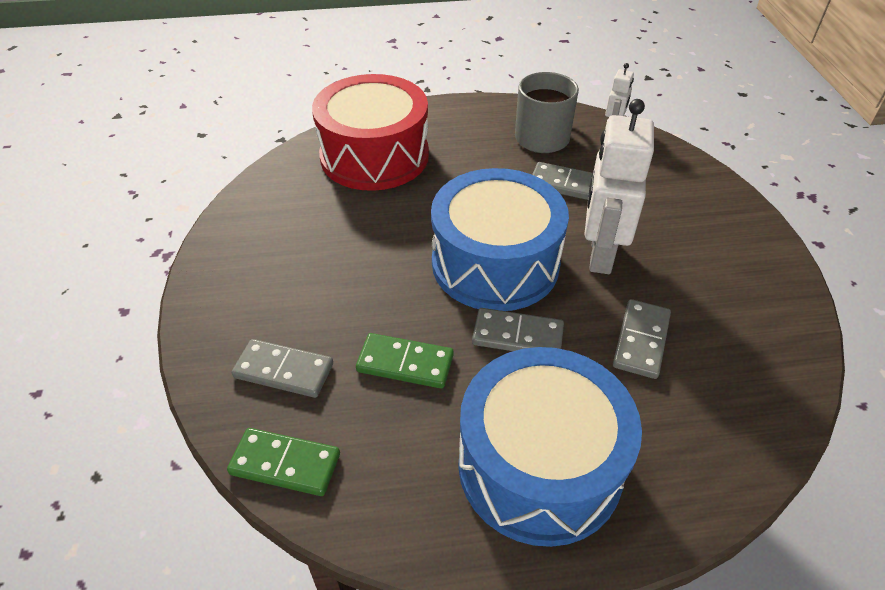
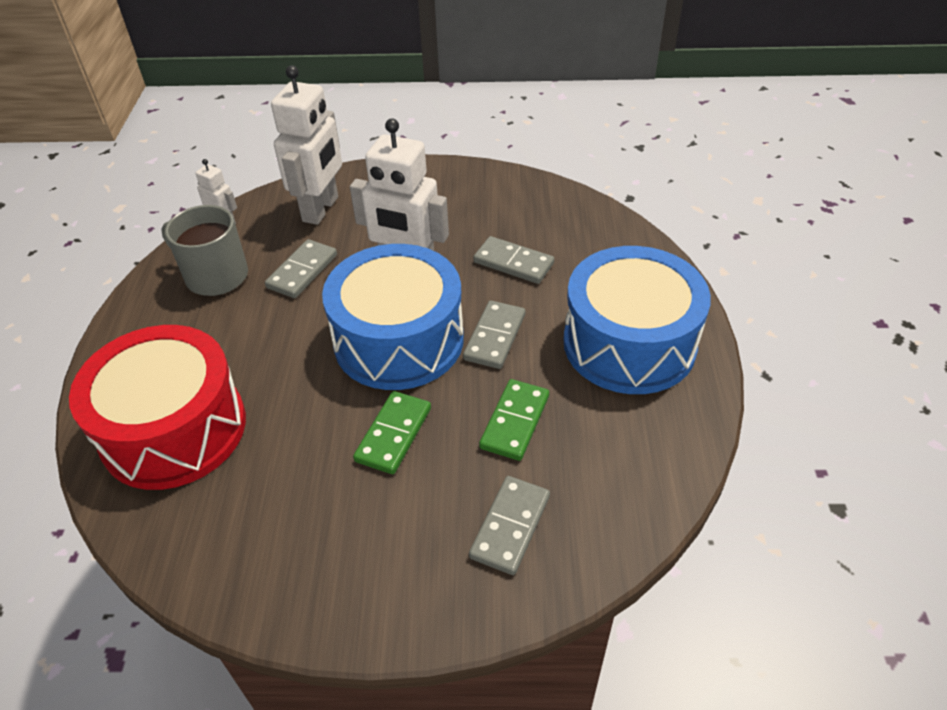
camera: 80 degrees left, 0 degrees up
(285, 464) = (623, 523): green domino -> green domino (394, 434)
(660, 179) = (321, 209): none -> white robot

